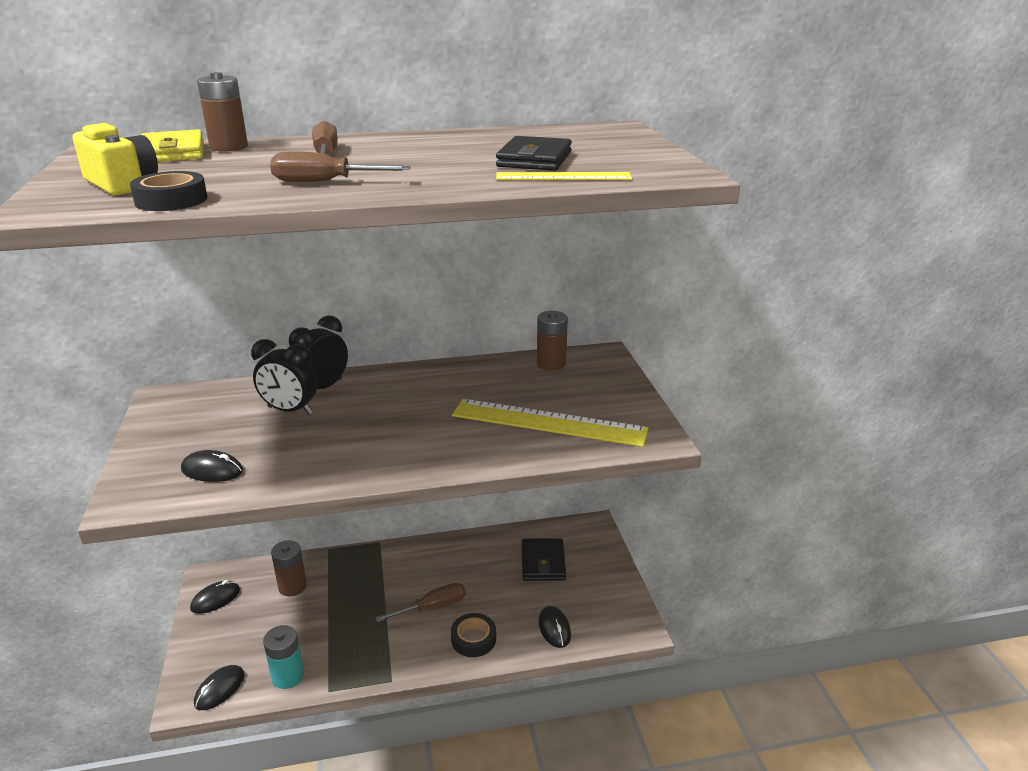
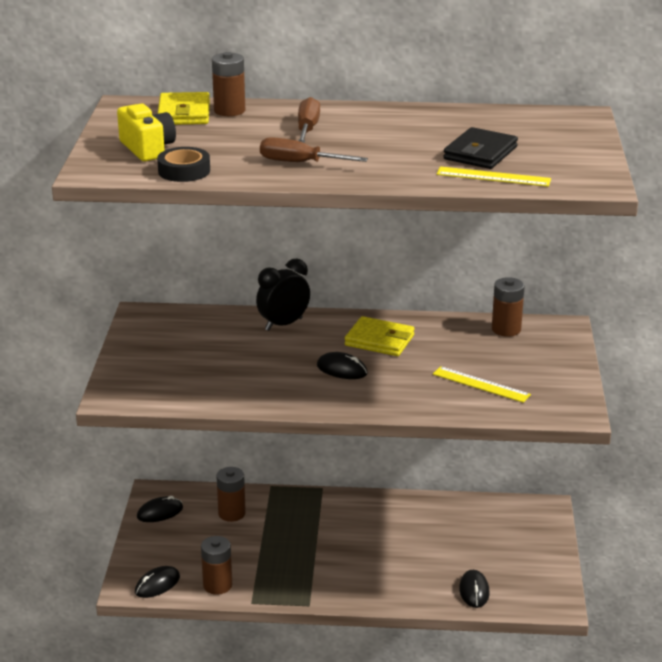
camera: 15 degrees right, 0 degrees up
(212, 470) = (180, 383): black mouse -> black mouse (342, 369)
(288, 676) = (217, 585): turquoise battery -> brown battery
(290, 410) = (251, 341): black clock -> none
(428, 391) = (379, 340): none -> yellow wallet
(432, 608) = (360, 553): brown screwdriver -> none
(473, 639) = (393, 586): black tape -> none
(543, 562) = (482, 533): black wallet -> none
(548, 422) = (481, 384): yellow ruler -> yellow ruler, size x0.55

